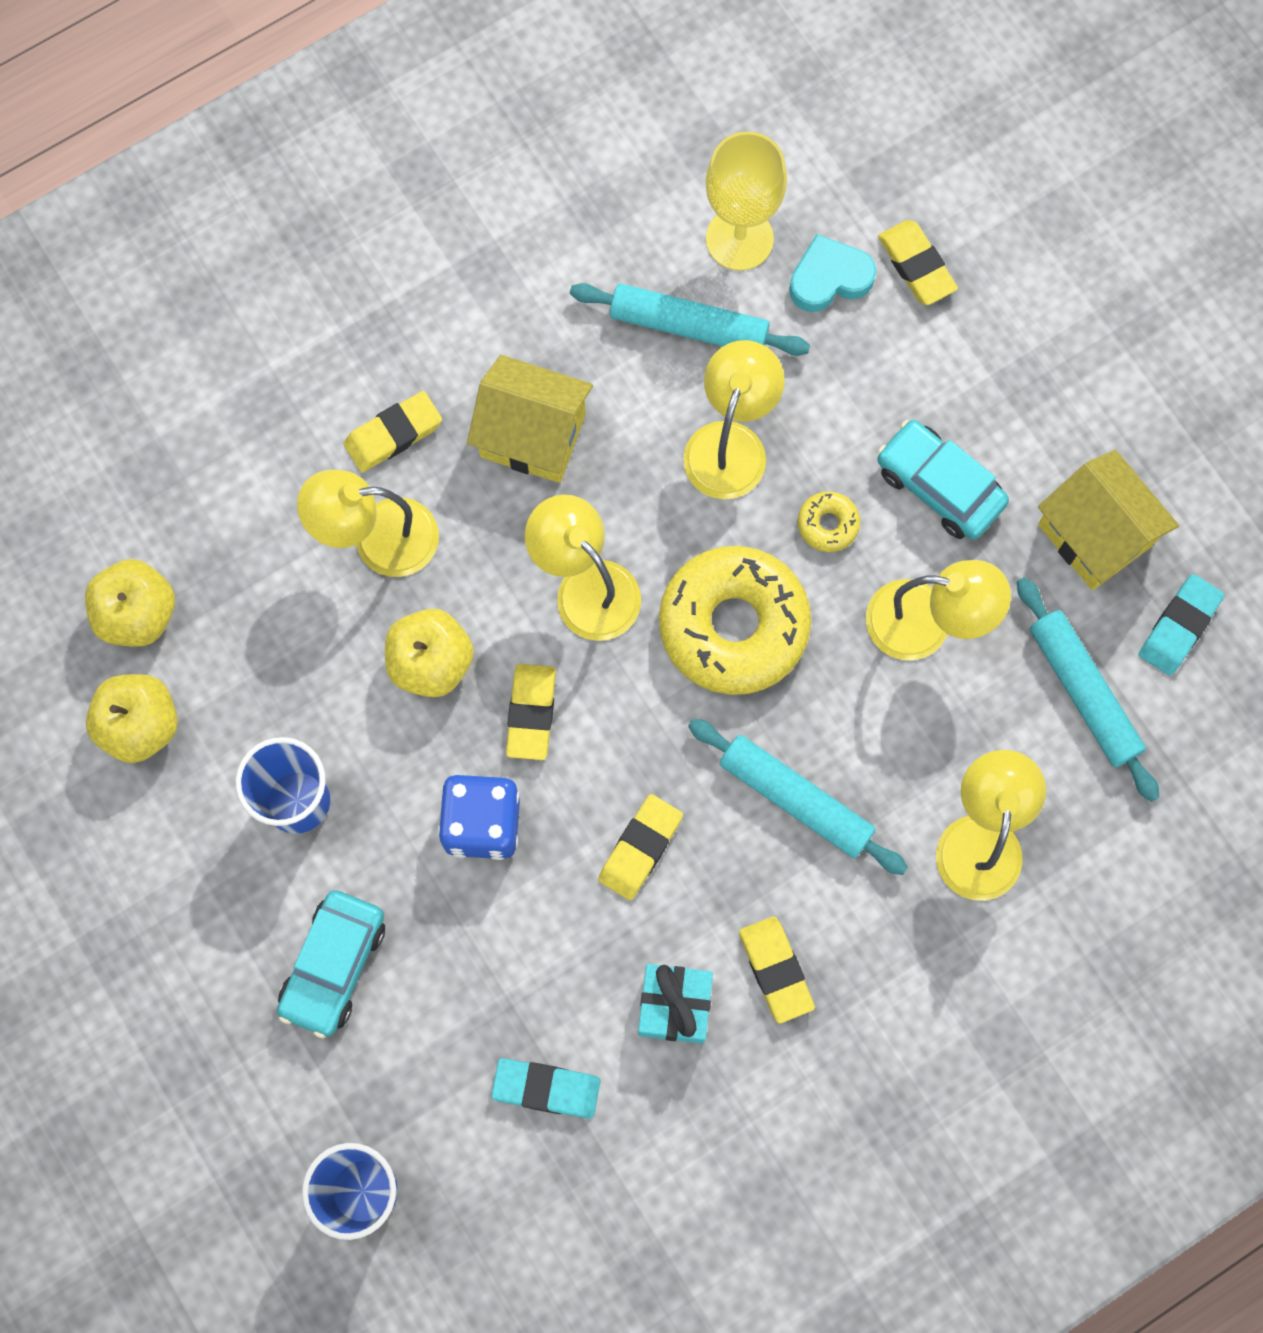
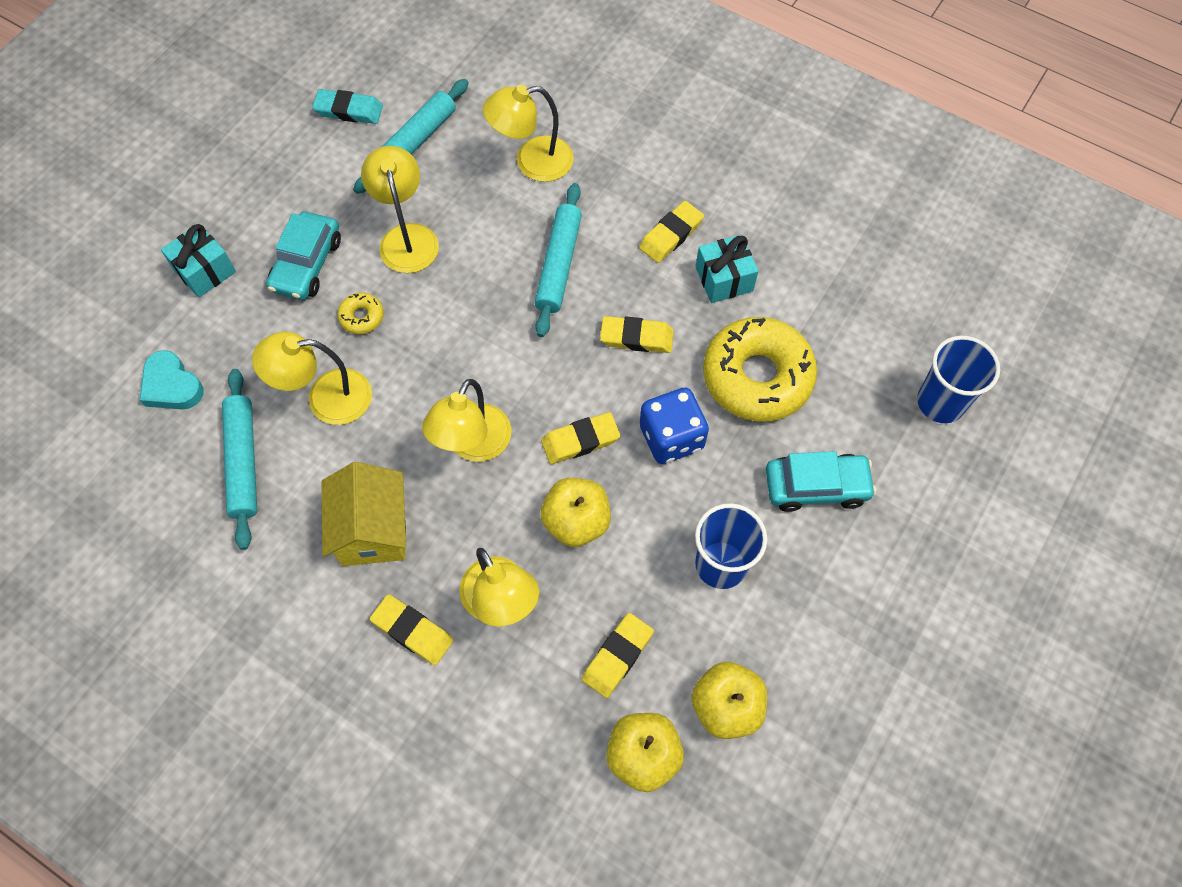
camera: 115 degrees left, 10 degrees down
(546, 1088) = (815, 327): turquoise eraser -> none
(733, 626) = (459, 344): yellow donut -> yellow donut (757, 377)
(739, 239) = (159, 456): yellow goblet -> none
(916, 265) = (143, 336): yellow eraser -> yellow eraser (617, 656)
(983, 362) = (205, 271): none -> turquoise gift
(1094, 535) = (306, 170): yellow house -> none

